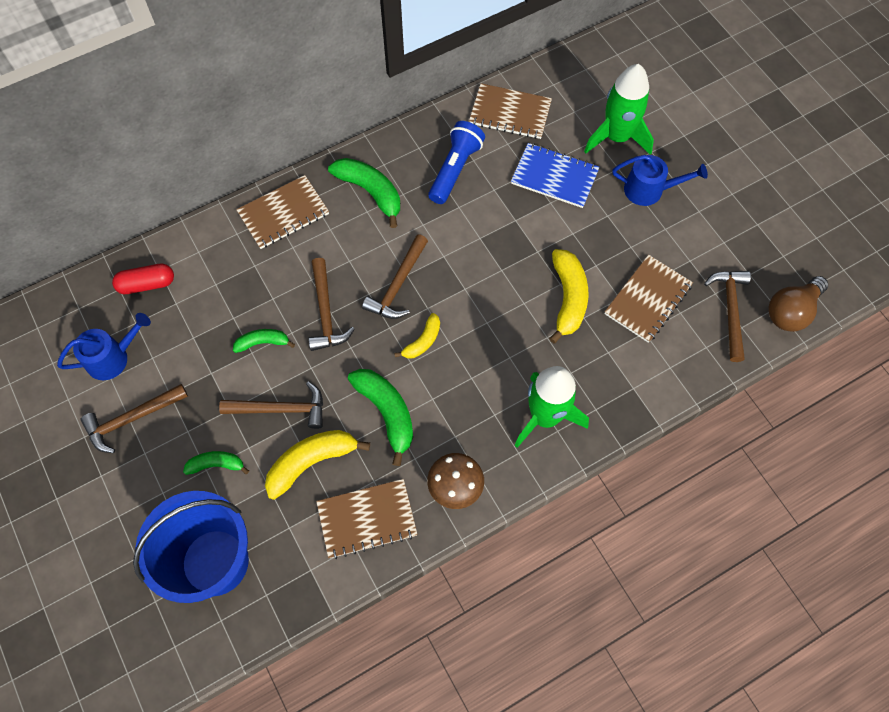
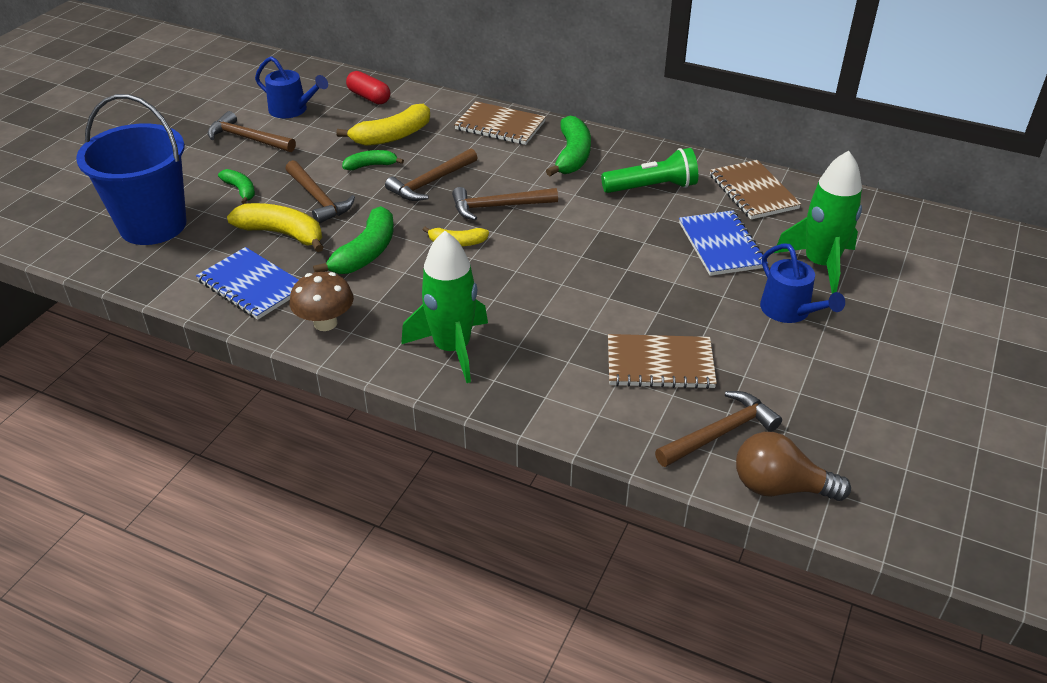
camera: 55 degrees right, 25 degrees down
(263, 342) = (371, 165): green banana -> green banana turned 60 degrees counterclockwise
(367, 519) = (251, 285): brown notebook -> blue notebook
(455, 169) = (652, 187): blue flashlight -> green flashlight
(568, 298) = (598, 309): yellow banana -> yellow banana (392, 136)

